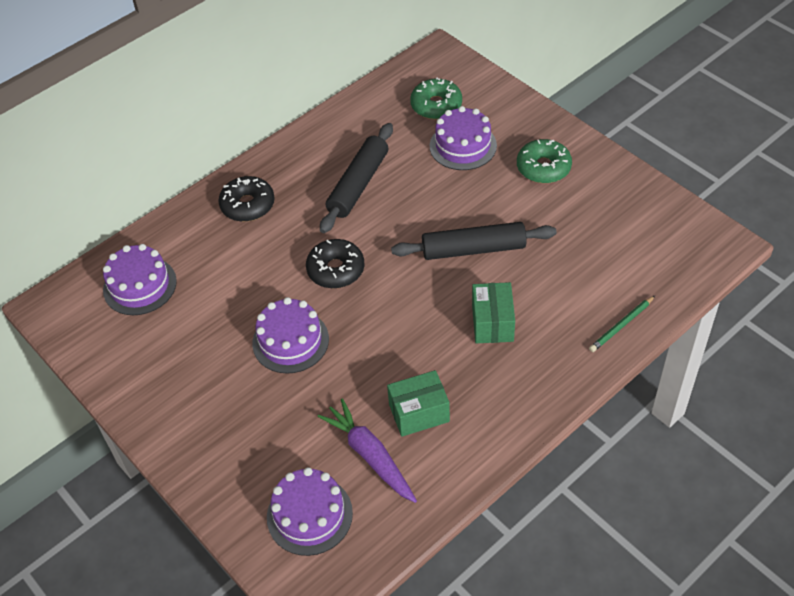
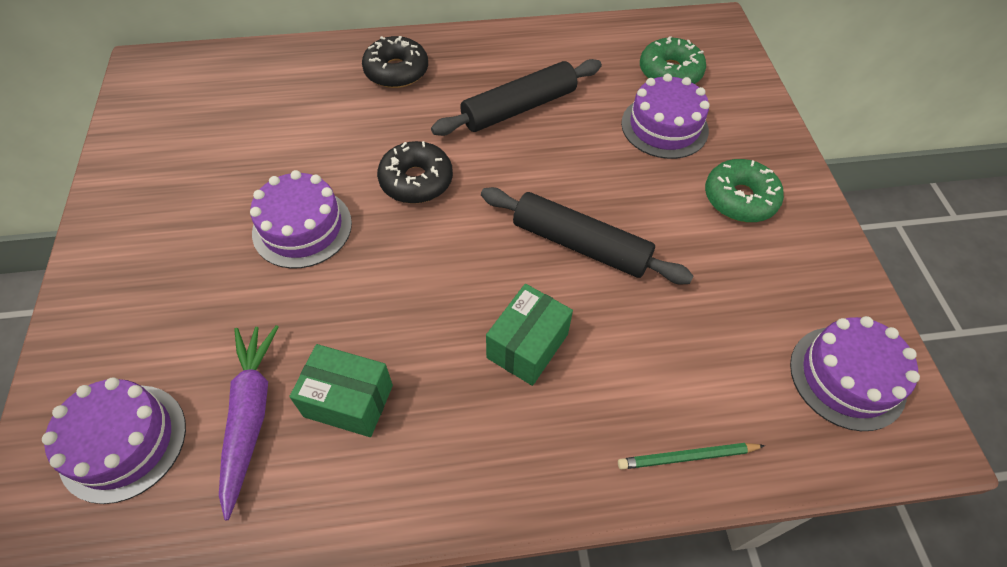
camera: 30 degrees right, 5 degrees up
(140, 285) = (231, 91): purple cake -> purple cake (847, 377)

